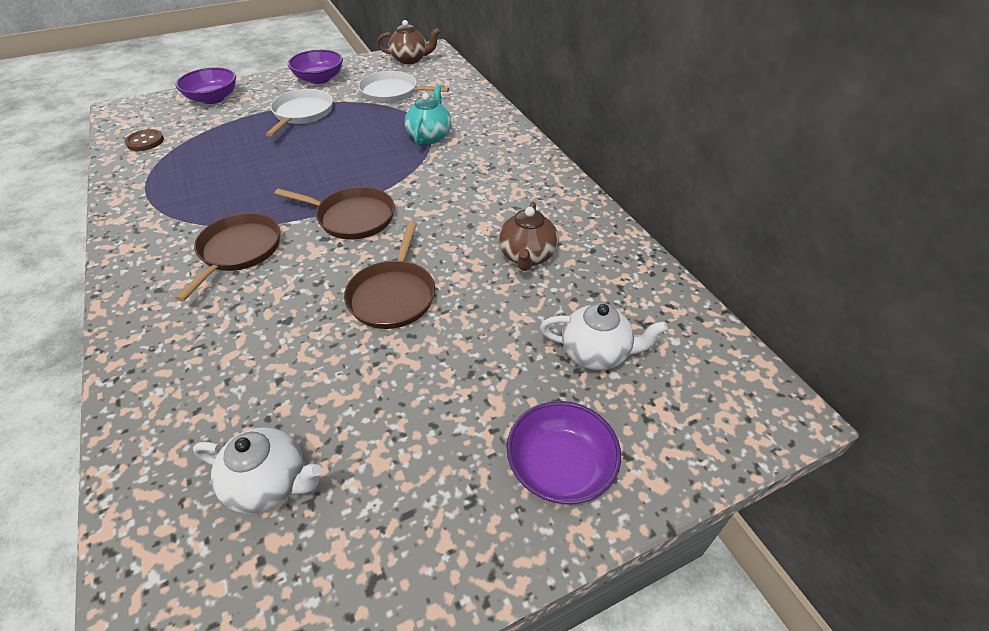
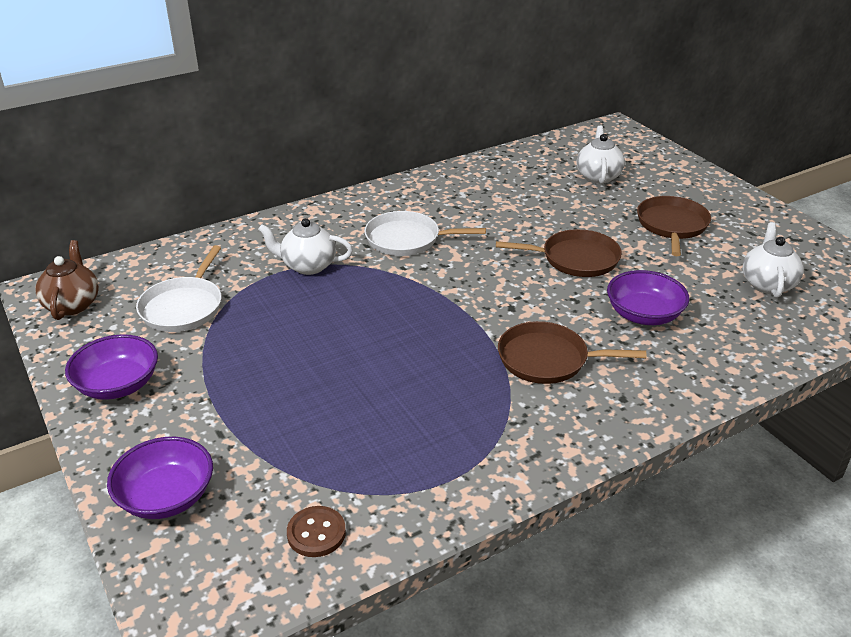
camera: 95 degrees left, 10 degrees down
(302, 113) = (236, 379): white pan -> white pan (406, 239)
(352, 218) = (474, 296): brown pan -> brown pan (672, 225)
(430, 136) = (308, 266): turquoise teapot -> white teapot
(527, 256) = (506, 202): brown teapot -> none
(560, 467) = (690, 188): purple bowl -> purple bowl (643, 315)

